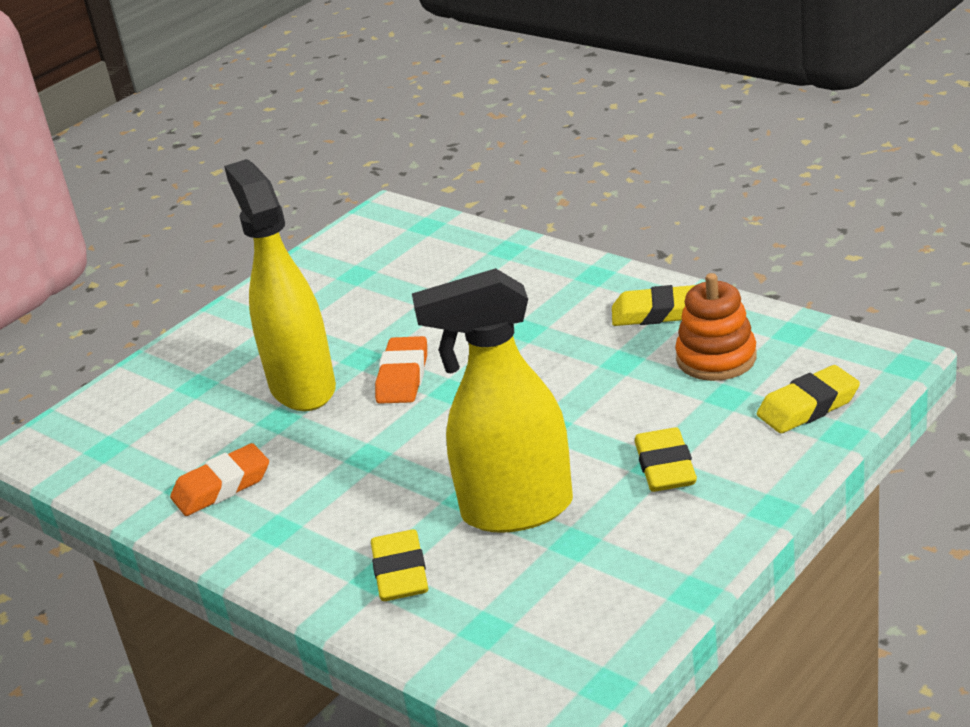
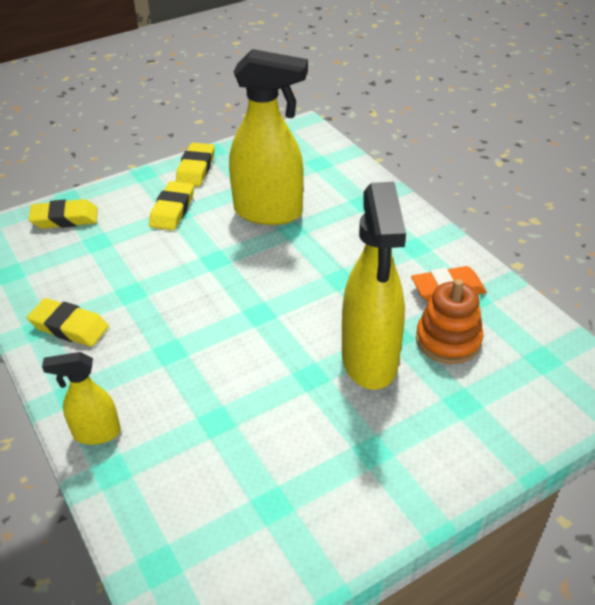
camera: 165 degrees left, 10 degrees up
(401, 573) = (349, 199): yellow eraser -> yellow eraser (196, 169)
(403, 377) = (287, 340): orange eraser -> none
(542, 261) = (96, 433): none -> yellow spray bottle
(716, 358) = (74, 270): orange stacking toy -> orange stacking toy (448, 340)

